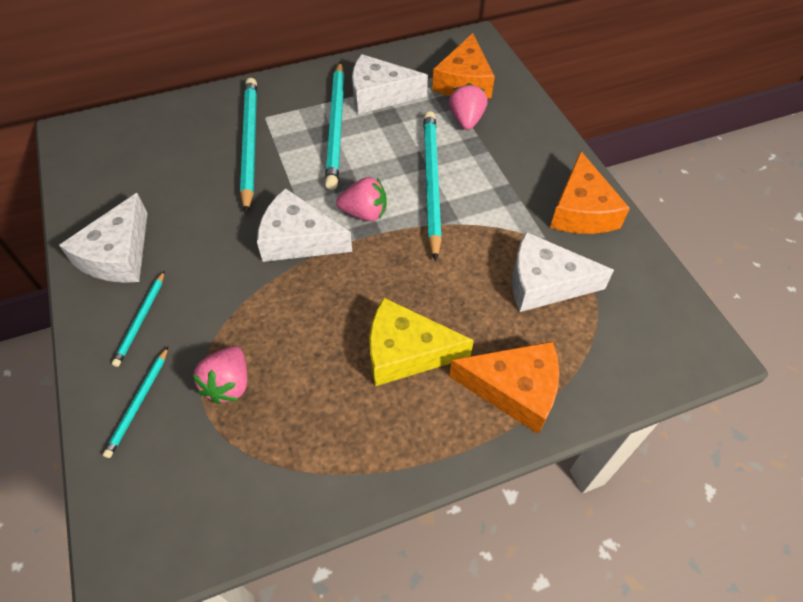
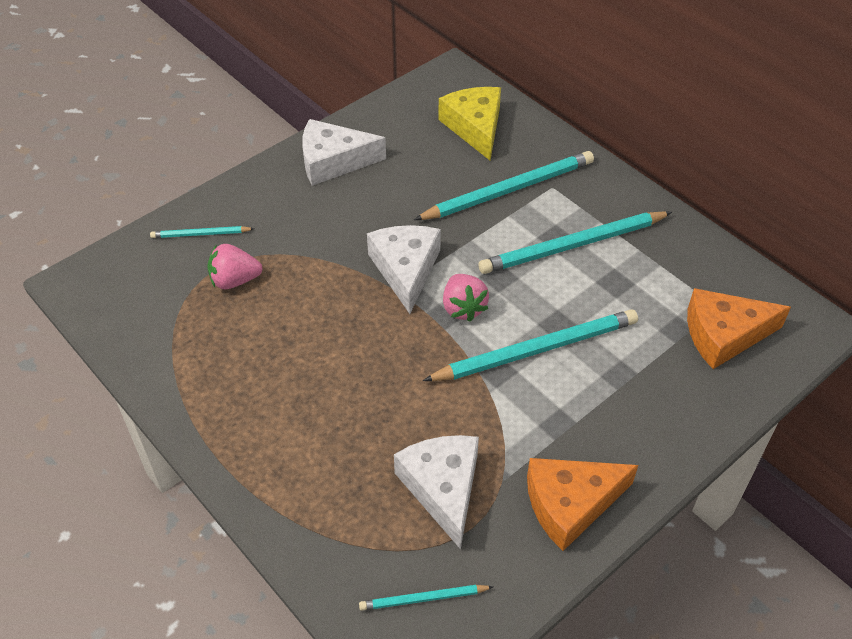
camera: 70 degrees right, 5 degrees down
(141, 319) = (275, 203): turquoise pencil -> turquoise pencil (424, 599)
(379, 95) = (646, 265): white cheese -> none
(406, 352) = (310, 391): yellow cheese -> yellow cheese (475, 127)
(466, 120) = (655, 355): pink strawberry -> none
(514, 389) = (299, 489): orange cheese -> none

